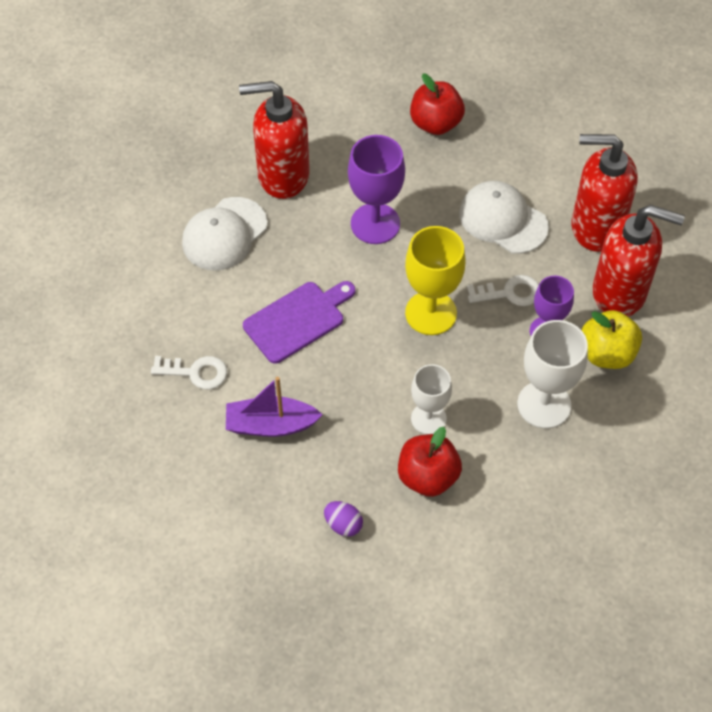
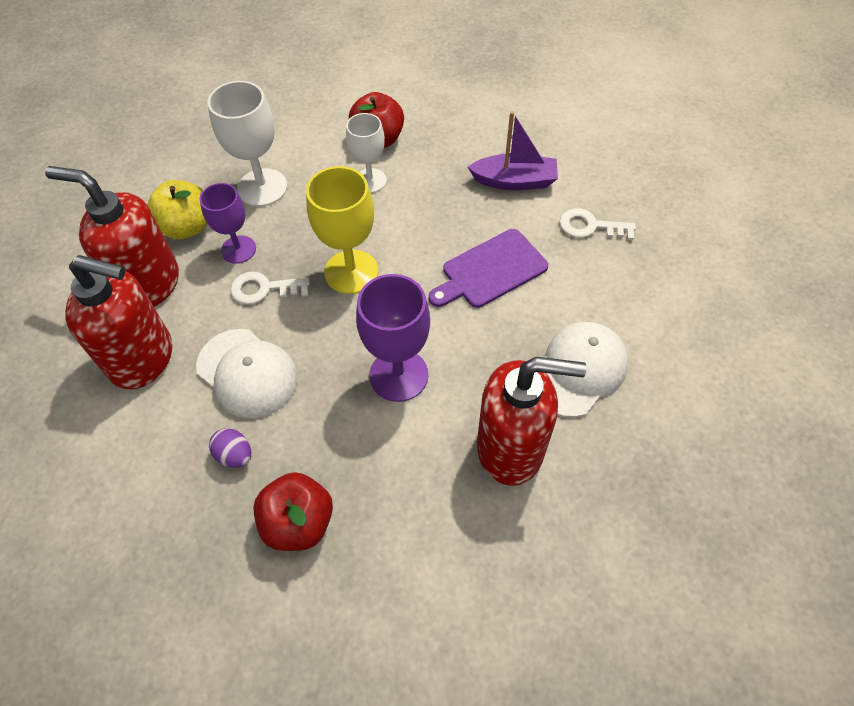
camera: 175 degrees left, 0 degrees up
(343, 524) = (452, 111): purple egg -> purple egg (235, 455)

